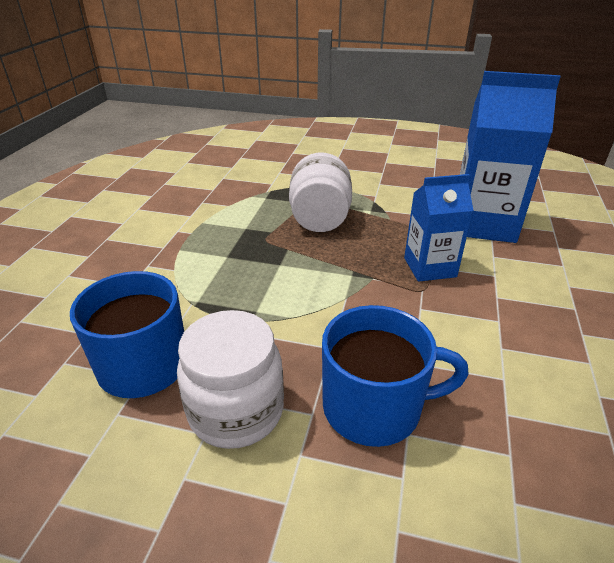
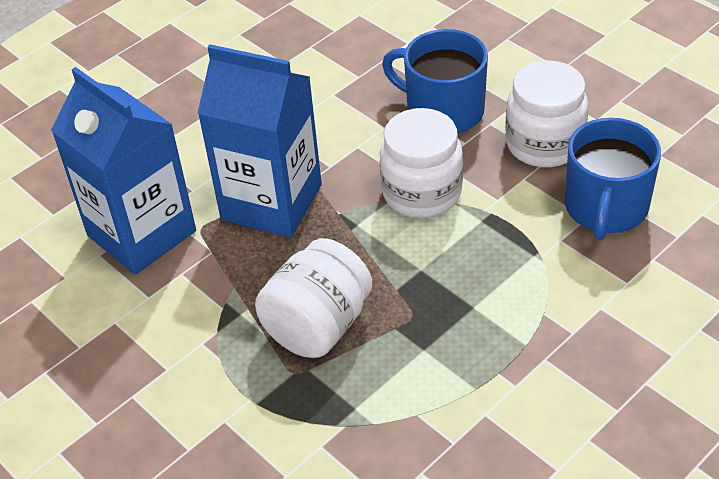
camera: 145 degrees left, 10 degrees up
(323, 315) = (421, 192): none -> white jar
(429, 267) = (271, 202): blue carton -> blue carton, size x1.64

